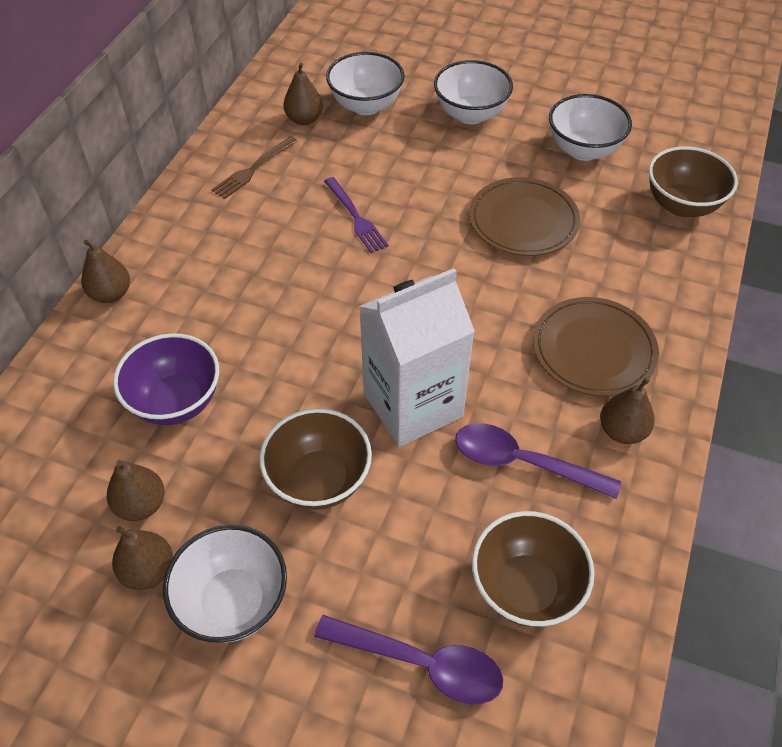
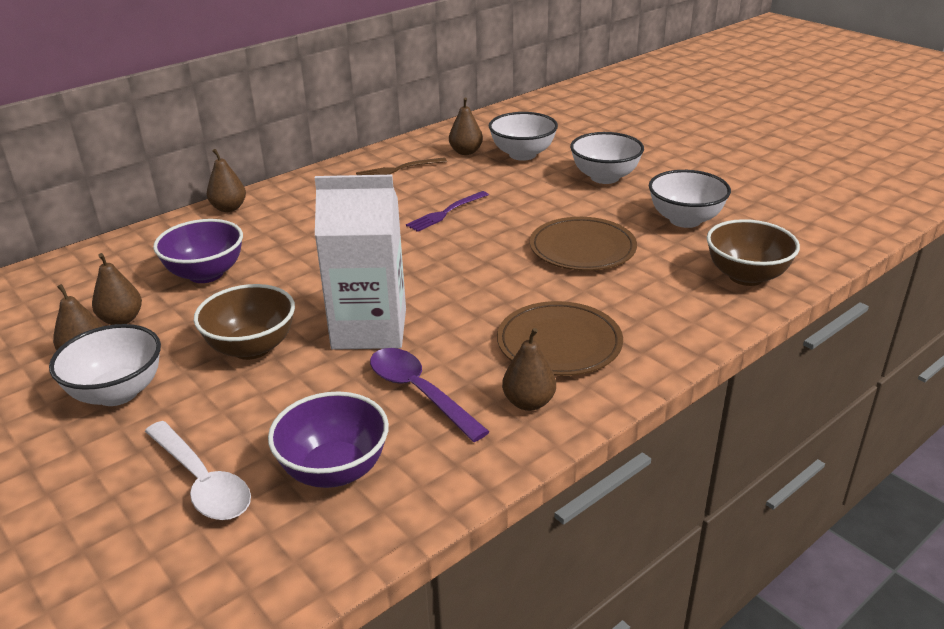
camera: 30 degrees right, 20 degrees down
(356, 218) = (445, 213): purple fork -> purple fork turned 45 degrees clockwise
(420, 663) = (202, 481): purple spoon -> white spoon
(525, 587) = (334, 470): brown bowl -> purple bowl

